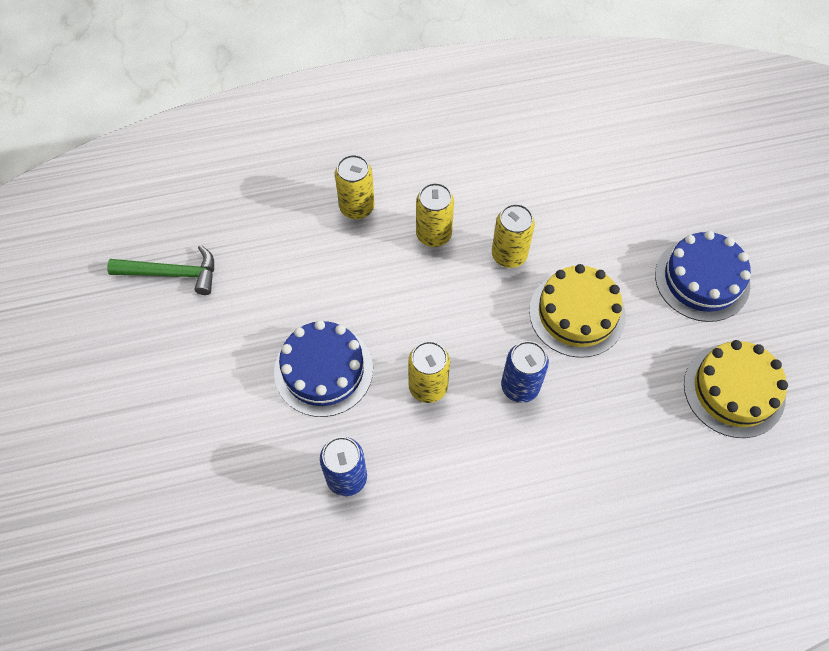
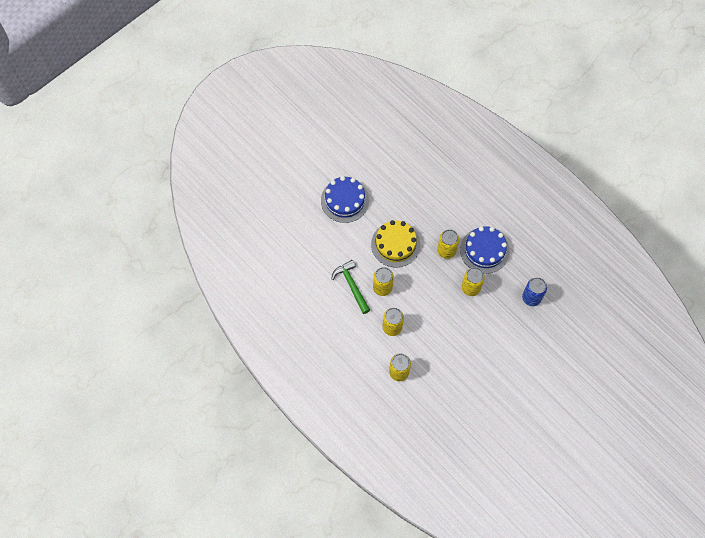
camera: 120 degrees left, 5 degrees up
(172, 273) = (489, 437): green hammer -> green hammer (351, 285)
(323, 370) = (491, 336): blue cake -> blue cake (484, 250)
(520, 386) = (446, 251): blue can -> yellow can
(734, 390) = (394, 168): yellow cake -> none

